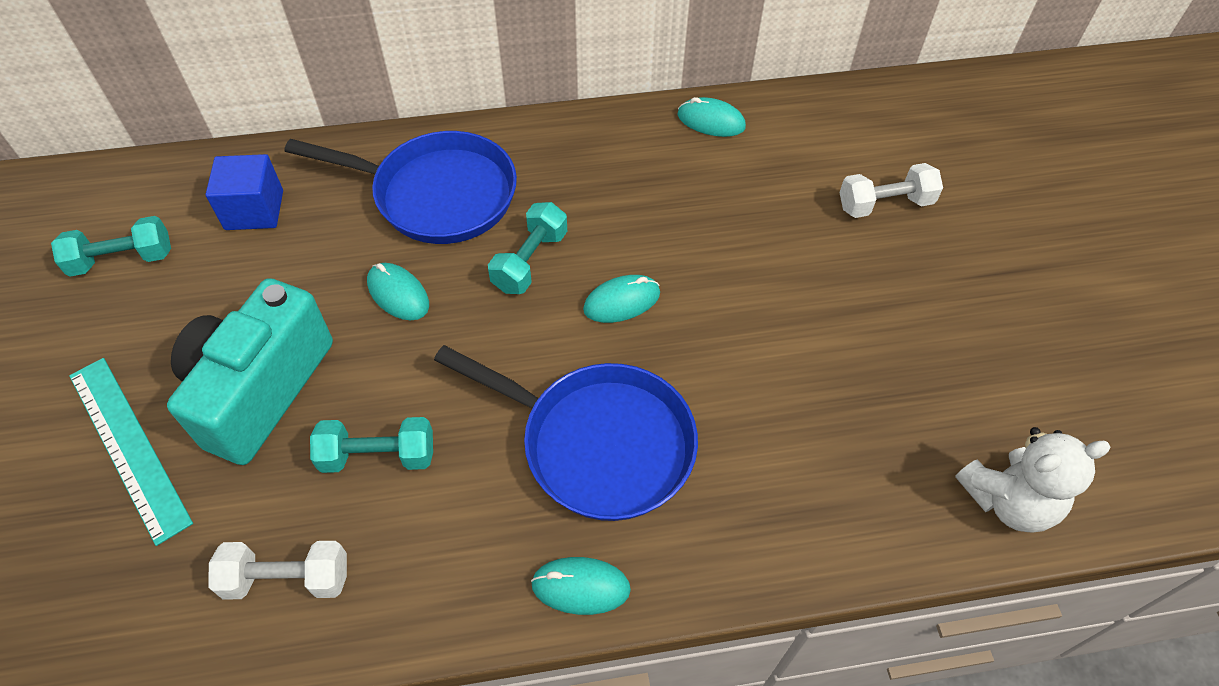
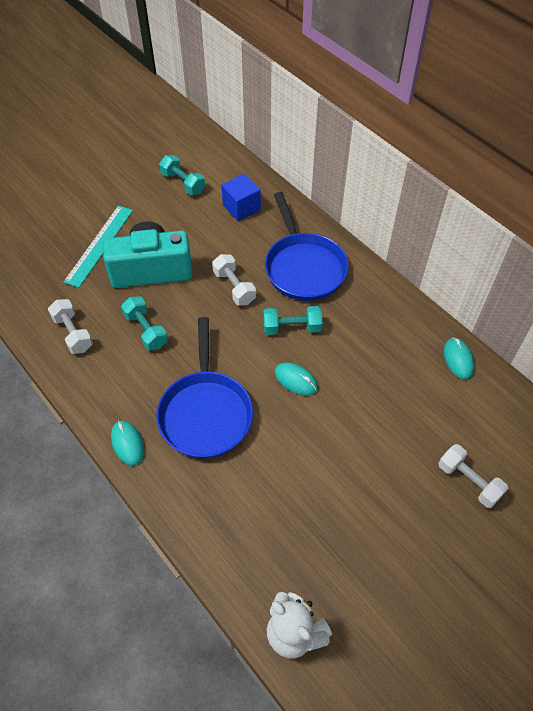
camera: 60 degrees right, 0 degrees up
(398, 294) = (234, 287): turquoise mouse -> white dumbbell

